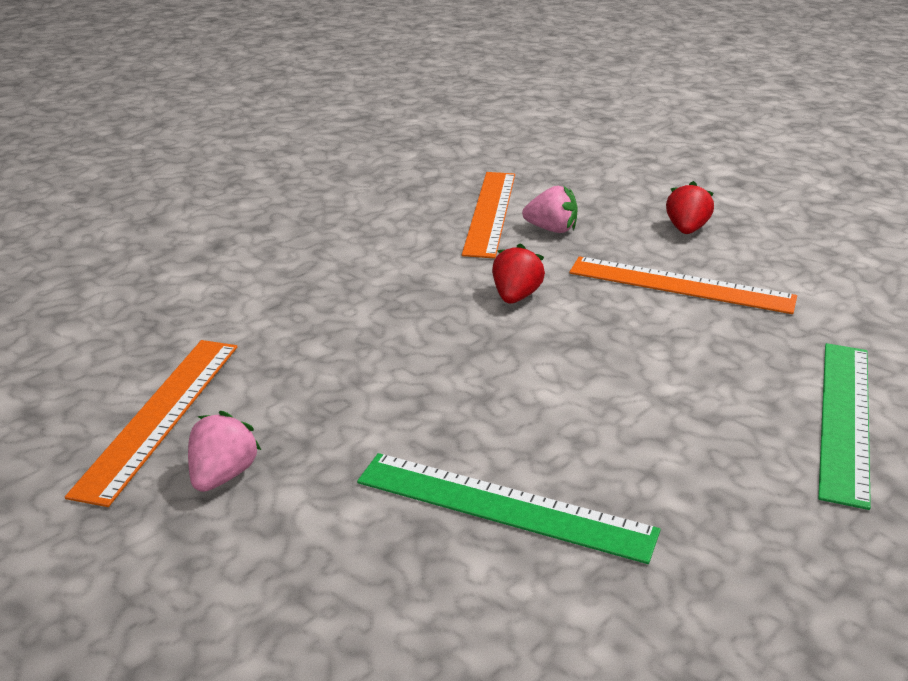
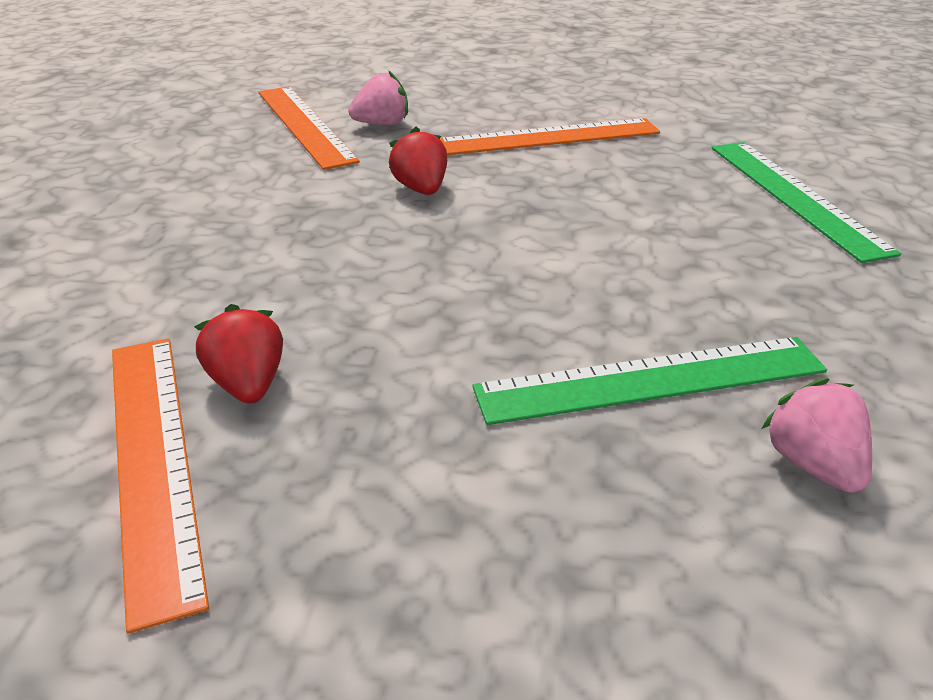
camera: 35 degrees left, 5 degrees up
(223, 476) = (322, 492): pink strawberry -> pink strawberry (812, 464)
(686, 229) = (498, 94): red strawberry -> red strawberry (248, 384)

